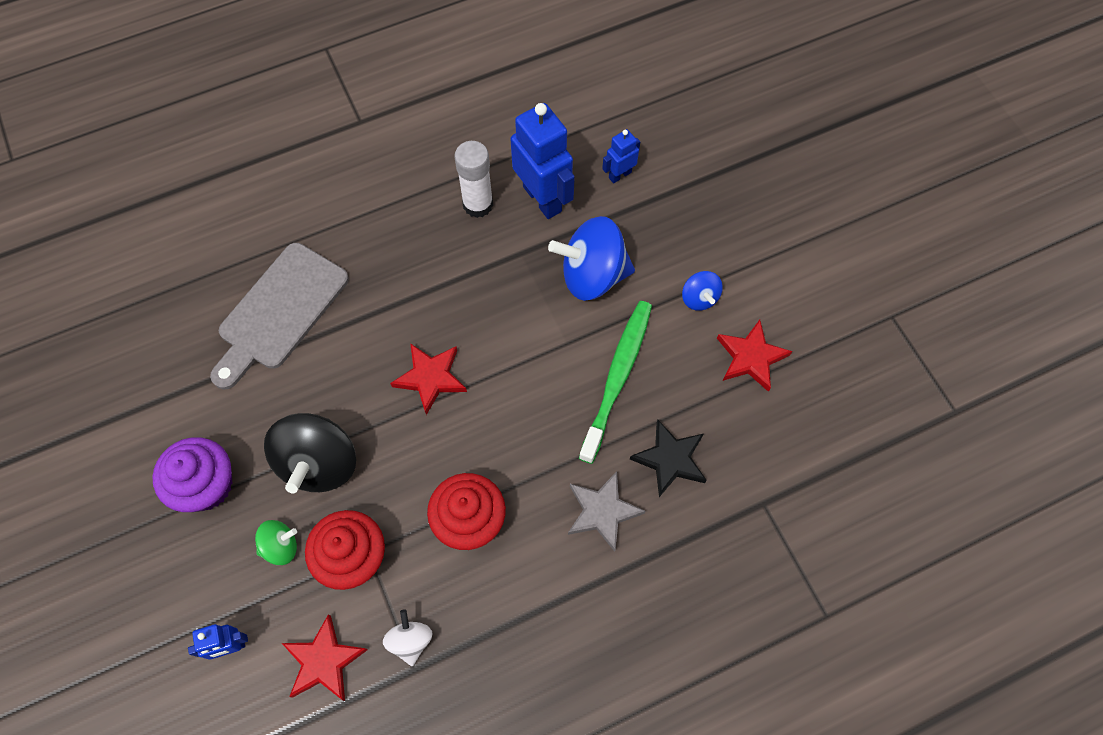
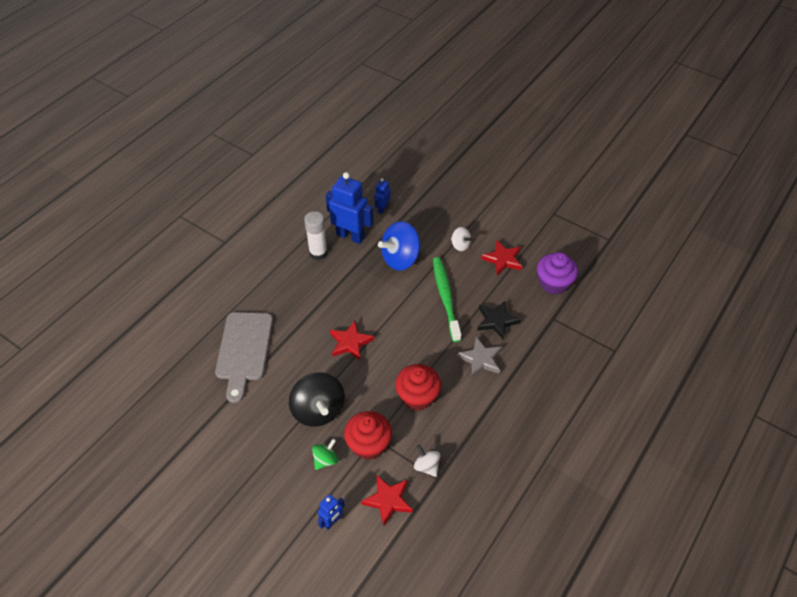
camera: 30 degrees left, 15 degrees down
(206, 485) = (261, 452): purple cupcake -> purple cupcake (554, 283)
(699, 298) = (460, 245): blue spinning top -> white spinning top

